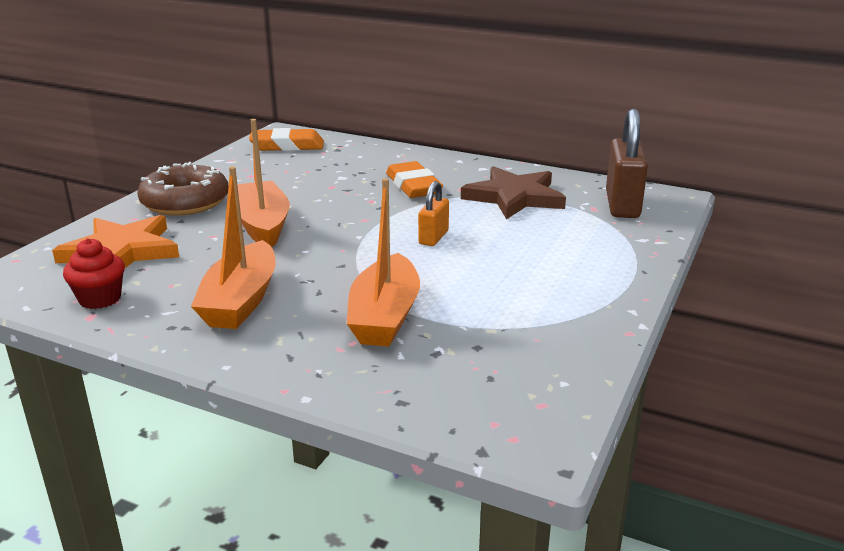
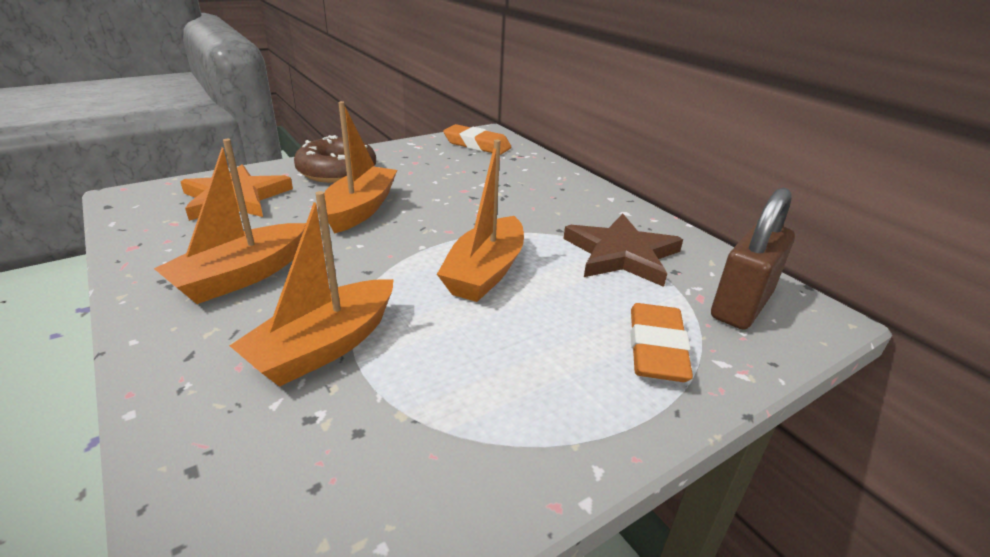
camera: 30 degrees right, 5 degrees up
(100, 299) = (160, 234): red cupcake -> none
(413, 186) = (535, 211): orange eraser -> orange eraser (656, 348)
(433, 237) = (485, 272): orange padlock -> orange boat

